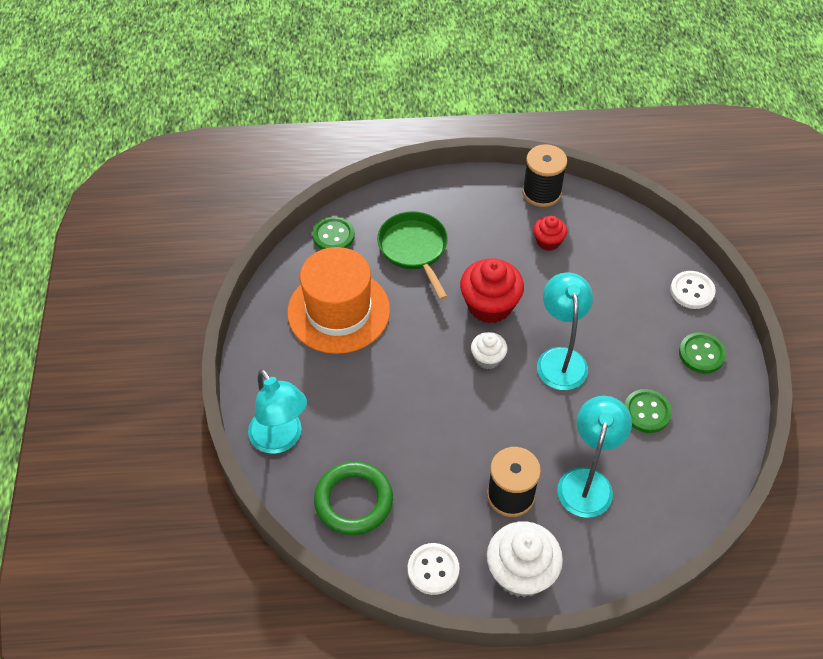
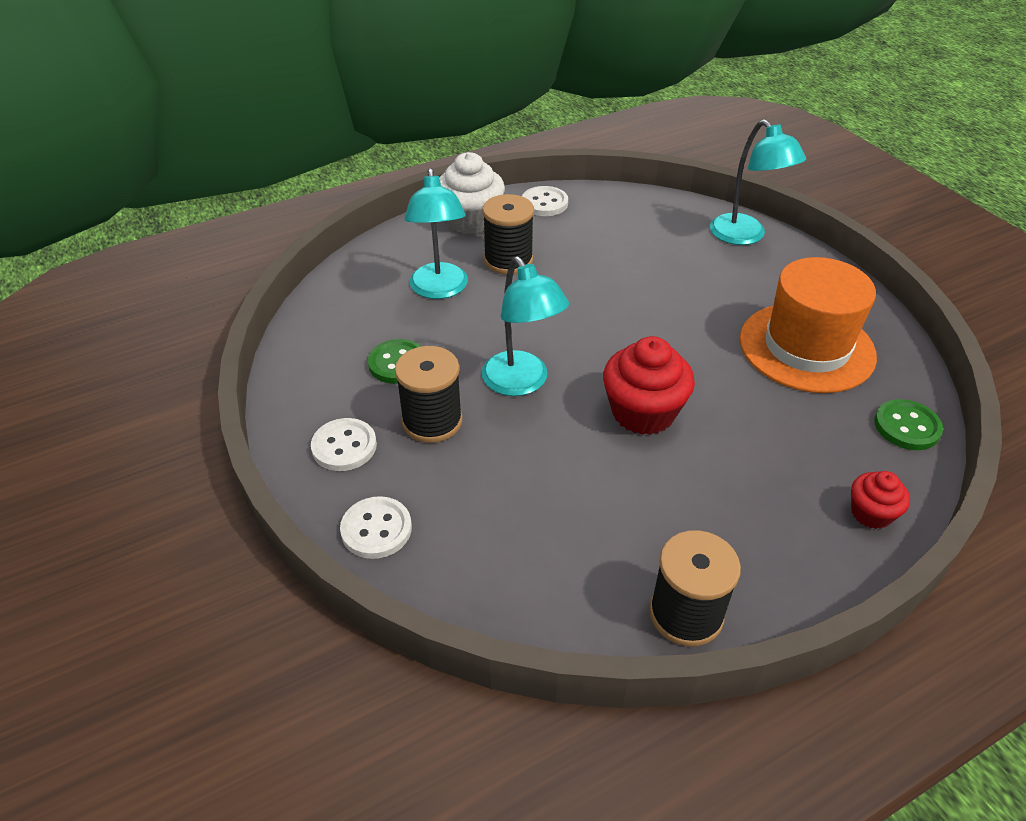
camera: 155 degrees right, 10 degrees down
(281, 439) = (745, 236): turquoise lamp -> turquoise lamp turned 150 degrees counterclockwise
(353, 501) = (643, 220): green ring -> none
(414, 249) = (792, 447): green pan -> none
(487, 358) = (605, 357): white cupcake -> none
(548, 241) = (623, 528): red cupcake -> red cupcake (871, 513)
(636, 351) = (432, 421): none -> black spool
(701, 354) = (344, 446): green button -> white button

